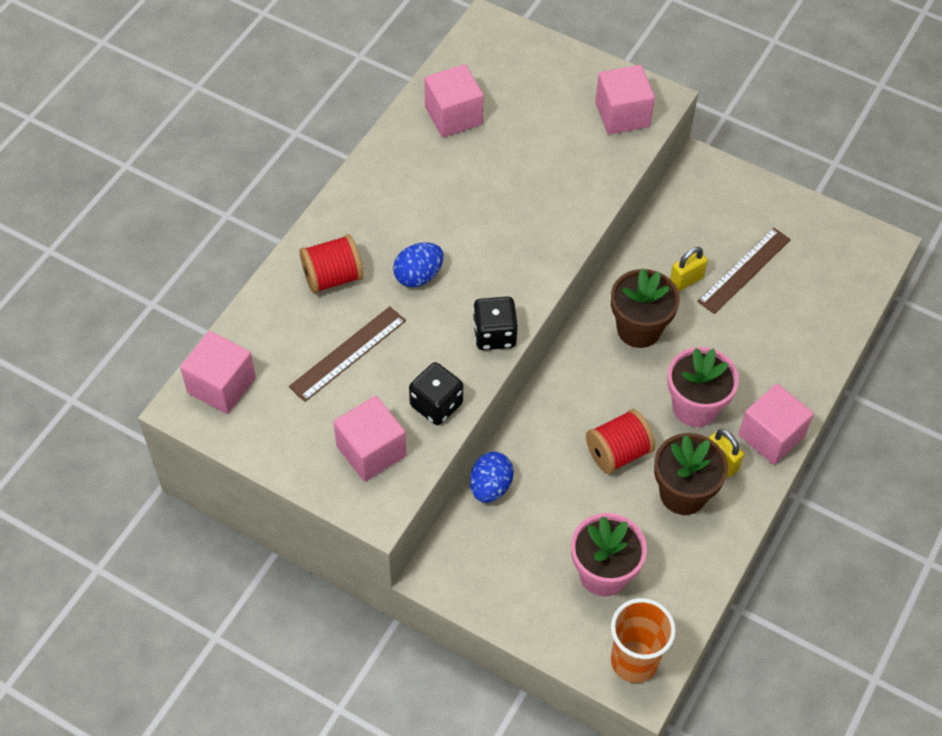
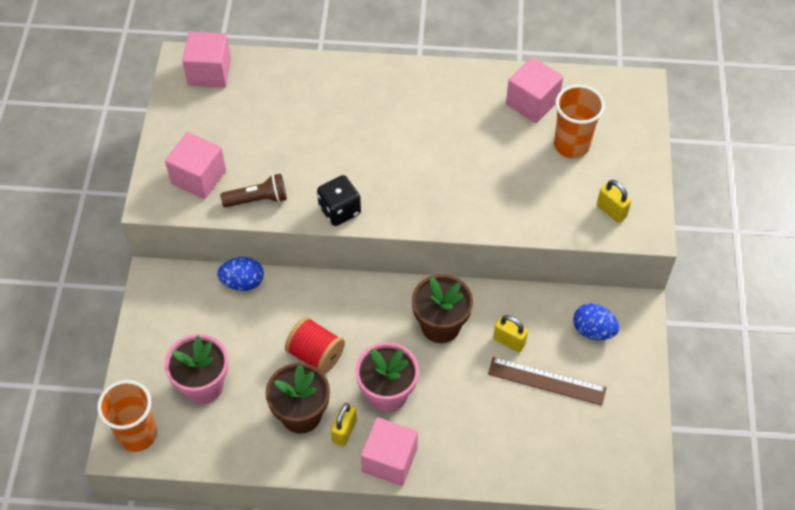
camera: 65 degrees right, 0 degrees up
(333, 277) = (335, 93): red spool -> none
(348, 353) = (274, 130): brown ruler -> none
(418, 276) = (366, 142): blue egg -> blue egg (593, 330)
(436, 404) = (258, 199): black dice -> brown flashlight
(526, 109) = (571, 145): none -> orange cup
(622, 114) = (611, 211): pink cube -> yellow padlock

